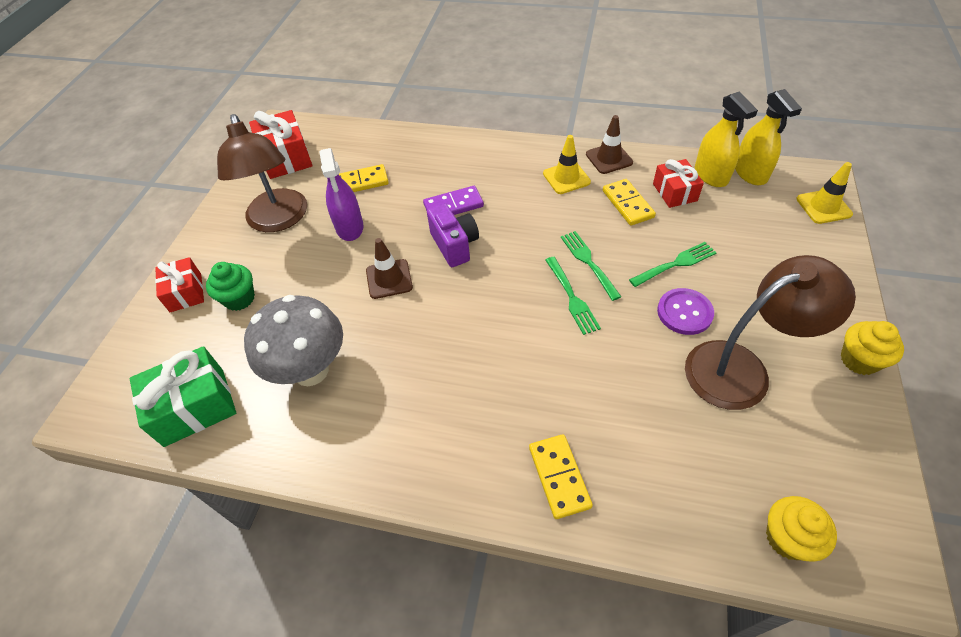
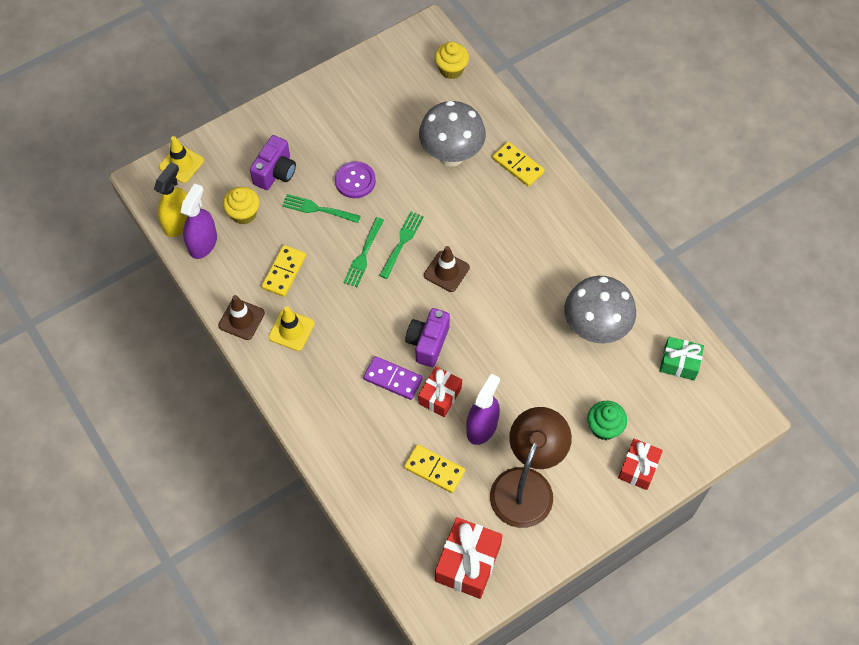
camera: 140 degrees left, 10 degrees up
(194, 407) = (679, 363): green gift -> green gift, size x0.65
(389, 279) = (495, 354): brown traffic cone -> brown traffic cone (446, 271)
(559, 477) = (518, 165): yellow domino -> yellow domino turned 75 degrees counterclockwise
(639, 421) = (451, 155): none -> grey mushroom
(674, 192) = (244, 253): red gift -> red gift (440, 396)
(711, 175) = (203, 243): yellow spray bottle -> purple spray bottle
(741, 368) = (370, 133): brown lamp -> none
(753, 261) = (275, 172): none -> purple camera
(859, 360) = (311, 90): yellow cupcake -> yellow cupcake (243, 214)

